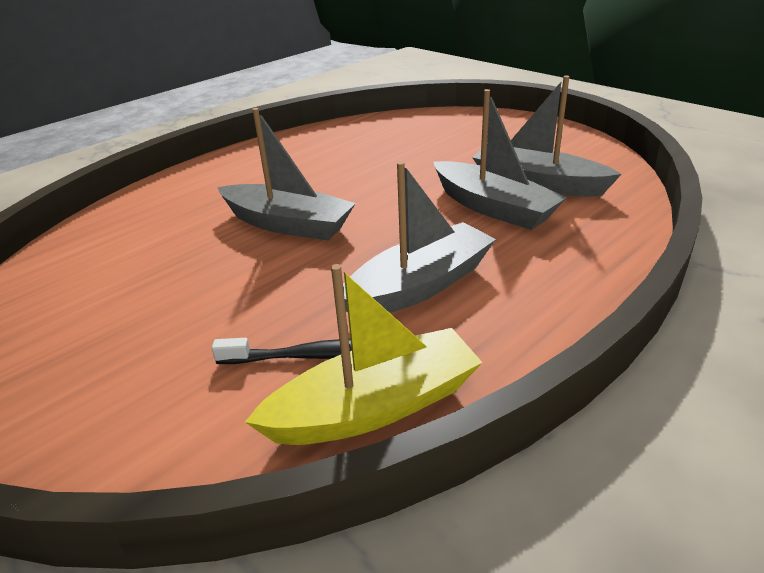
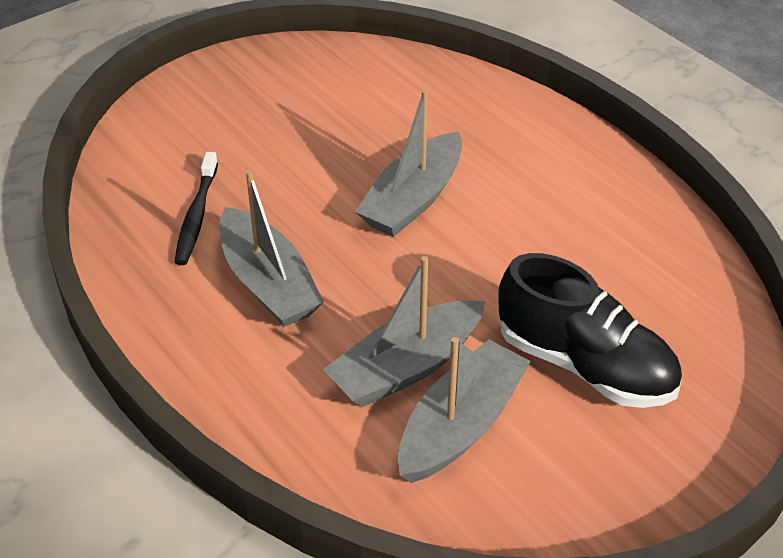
camera: 95 degrees right, 10 degrees up
(375, 407) = (130, 242): yellow boat -> none
(458, 151) = (585, 365): none -> black shoe

